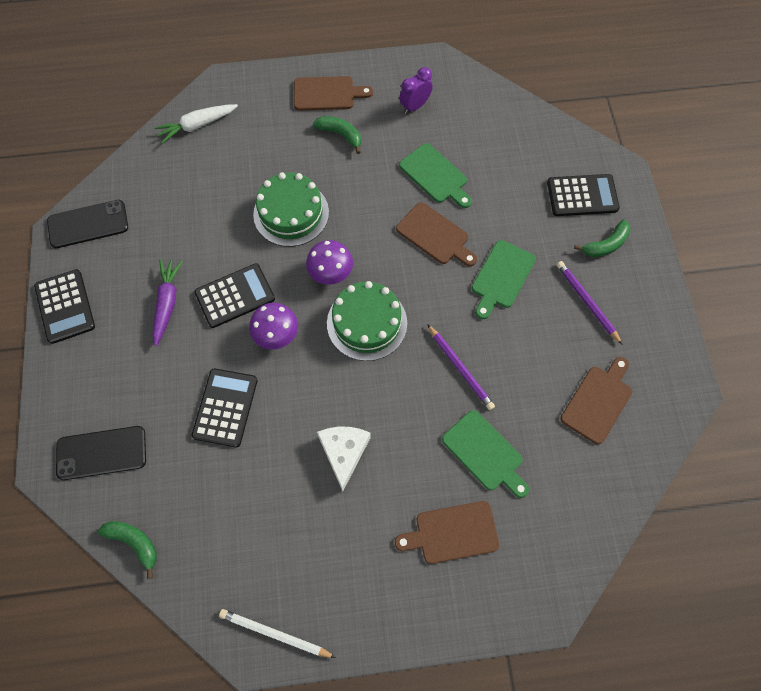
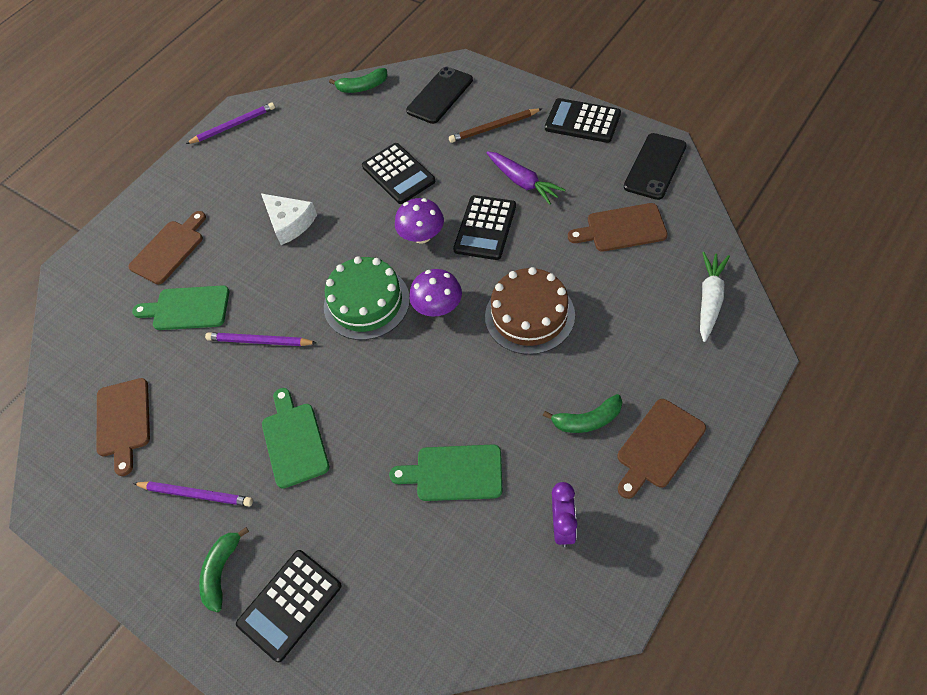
camera: 140 degrees right, 10 degrees down
(116, 371) = (494, 127): none -> brown pencil
(275, 633) = (233, 126): white pencil -> purple pencil
(291, 213) = (529, 315): green cake -> brown cake
(435, 235) = (390, 418): brown cutting board -> brown cutting board (622, 228)

